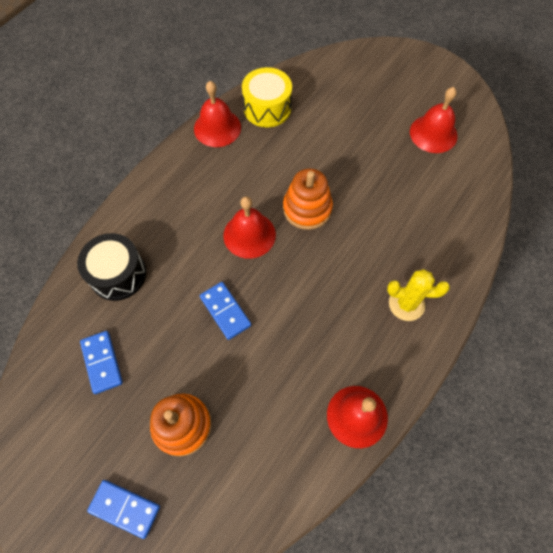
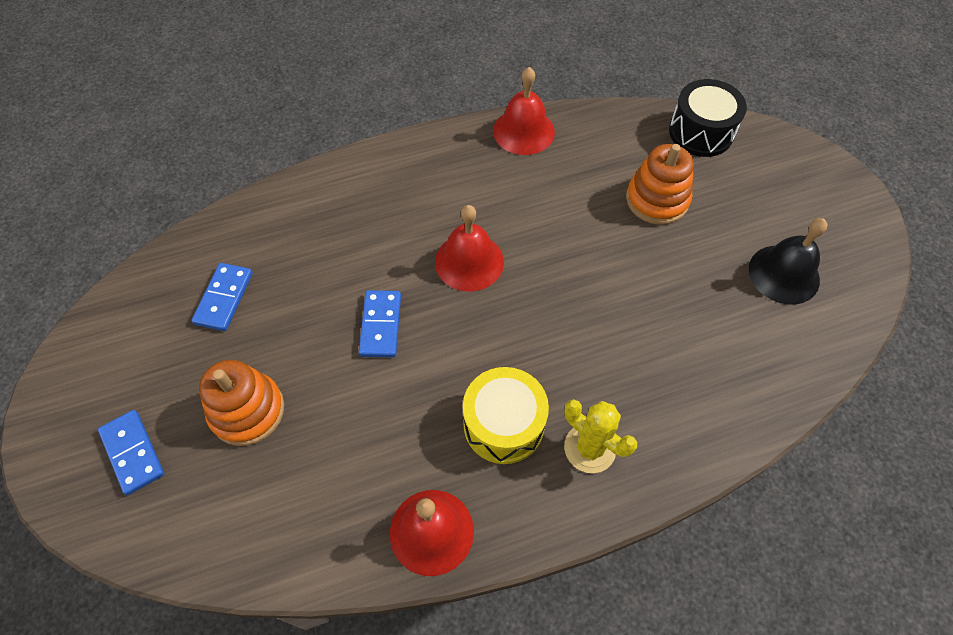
camera: 35 degrees right, 5 degrees down
(118, 274) = (306, 222): black drum -> black drum (701, 132)
(267, 108) = (596, 139): yellow drum -> yellow drum (503, 424)
(307, 208) = (556, 271): orange stacking toy -> orange stacking toy (657, 200)
(433, 133) = (784, 274): red bell -> black bell

